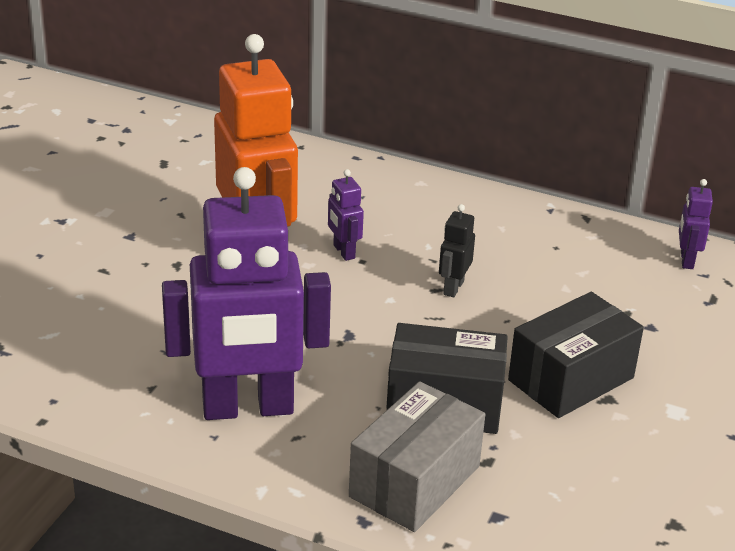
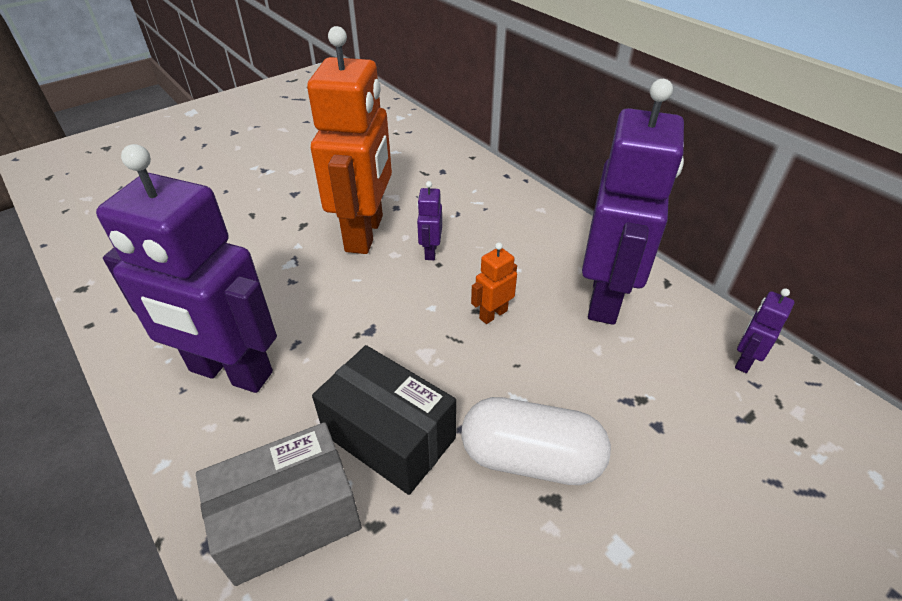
camera: 30 degrees right, 10 degrees up
(453, 288) = (493, 314): black robot -> orange robot
(543, 245) = (605, 298): none -> purple robot
(571, 379) = (530, 458): black box -> white capsule

